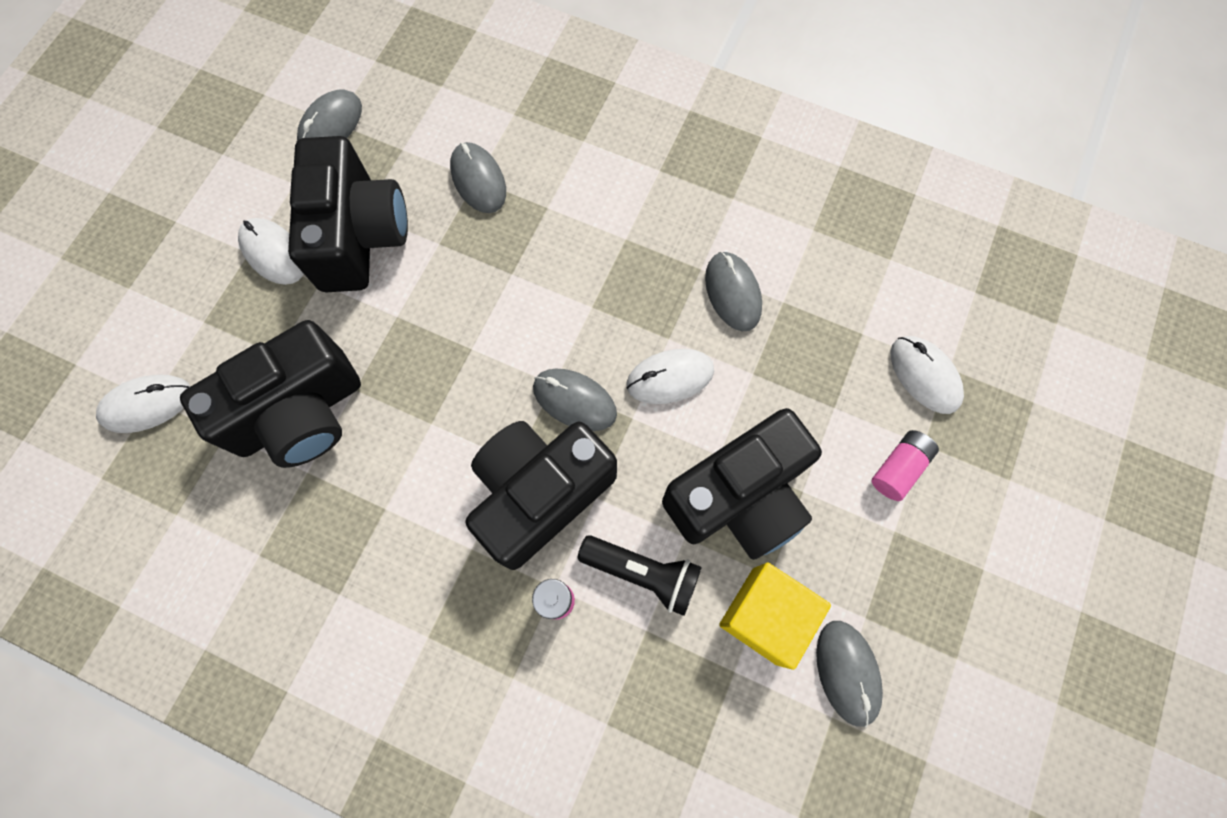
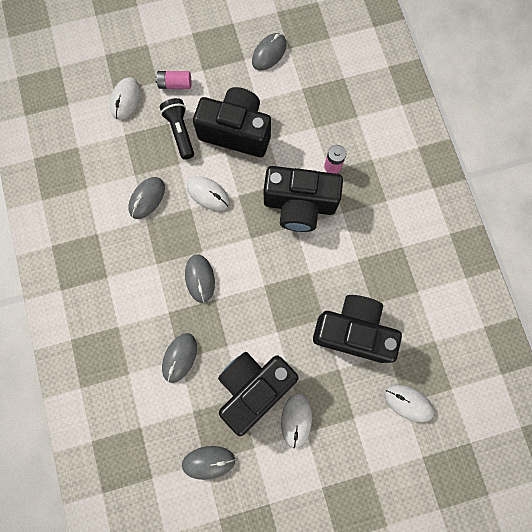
camera: 130 degrees left, 5 degrees up
(574, 400) = (250, 223): grey mouse -> grey mouse (200, 278)
(642, 573) = (295, 144): black flashlight -> black flashlight (180, 132)
(765, 615) = (273, 92): yellow cube -> none

